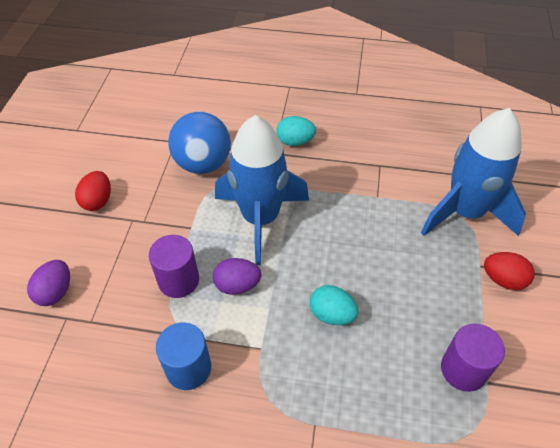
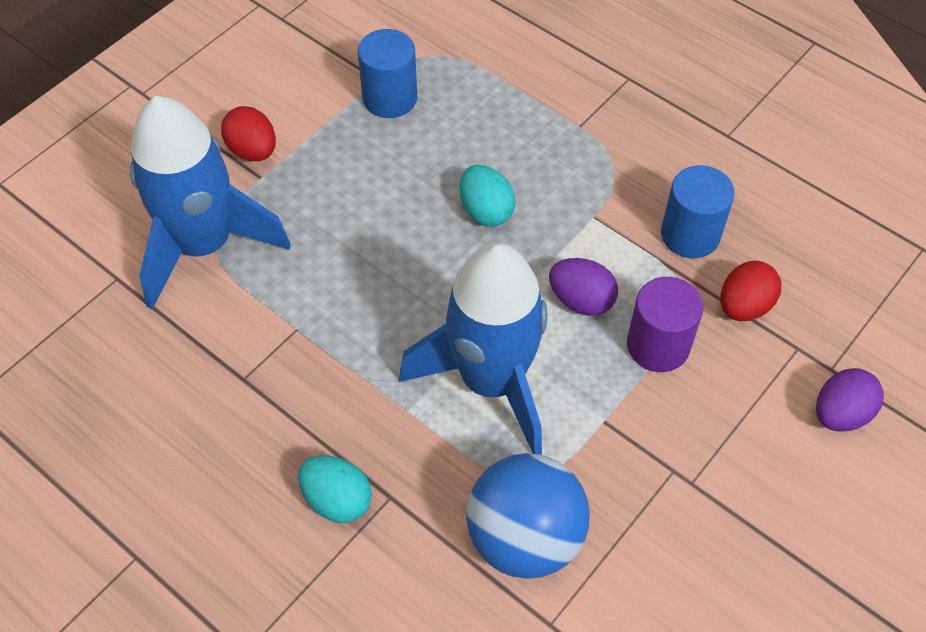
camera: 150 degrees left, 5 degrees up
(98, 201) = (739, 552): red egg -> red egg (744, 306)
(463, 369) = (390, 98): purple cylinder -> blue cylinder

